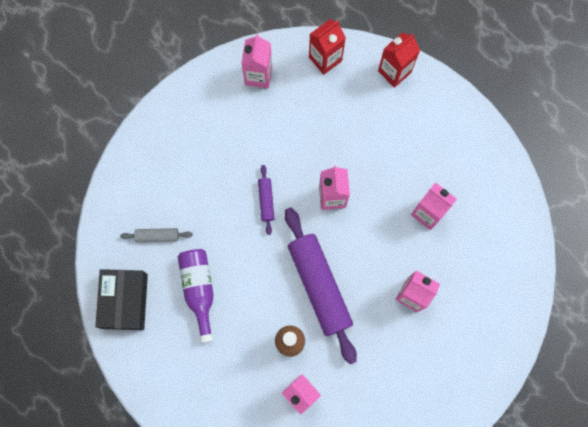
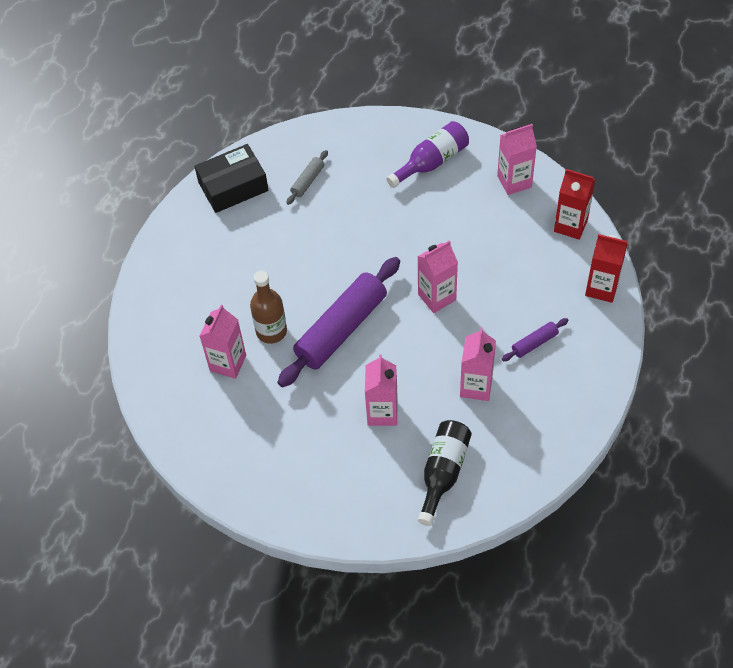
camera: 65 degrees right, 20 degrees down
(157, 236) = (307, 181): grey rolling pin -> grey rolling pin turned 60 degrees clockwise
(199, 290) = (277, 236): purple bottle -> purple bottle (431, 162)
(266, 201) = (396, 246): purple rolling pin -> purple rolling pin (534, 343)
(486, 278) = (443, 473): none -> black bottle

